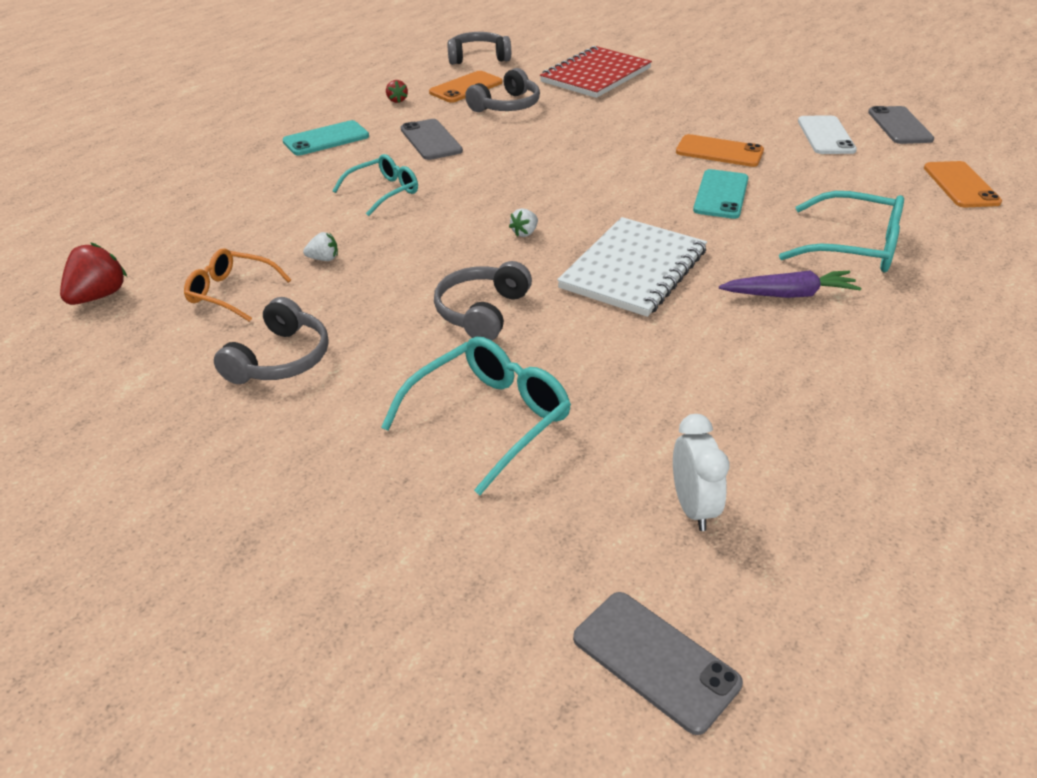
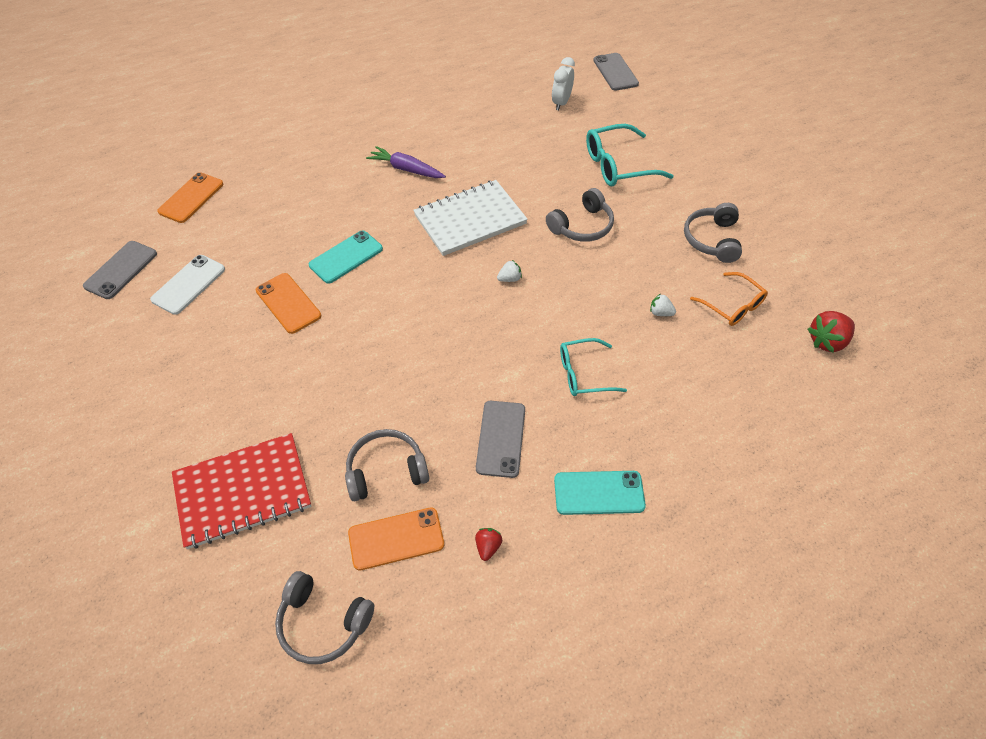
camera: 150 degrees left, 15 degrees up
(280, 359) = (712, 240): grey headphones -> grey headphones turned 45 degrees counterclockwise
(854, 247) = (328, 182): turquoise glasses -> none

